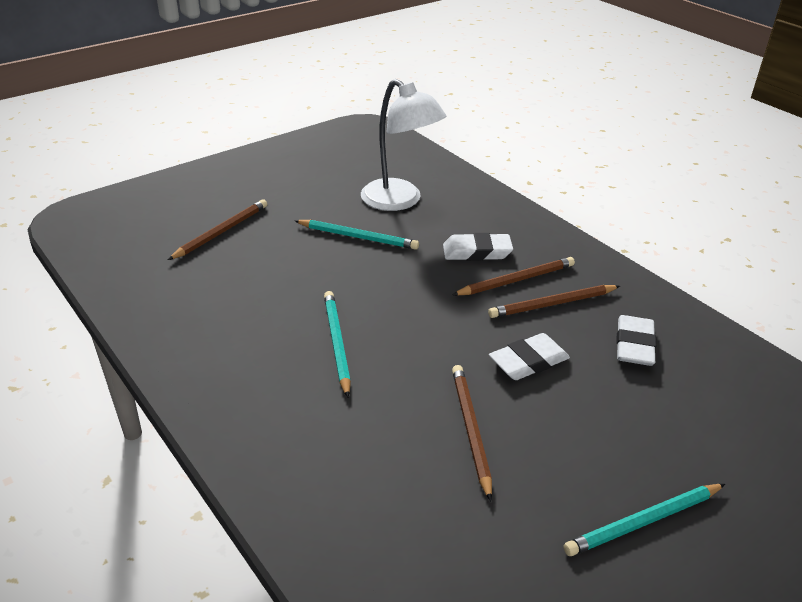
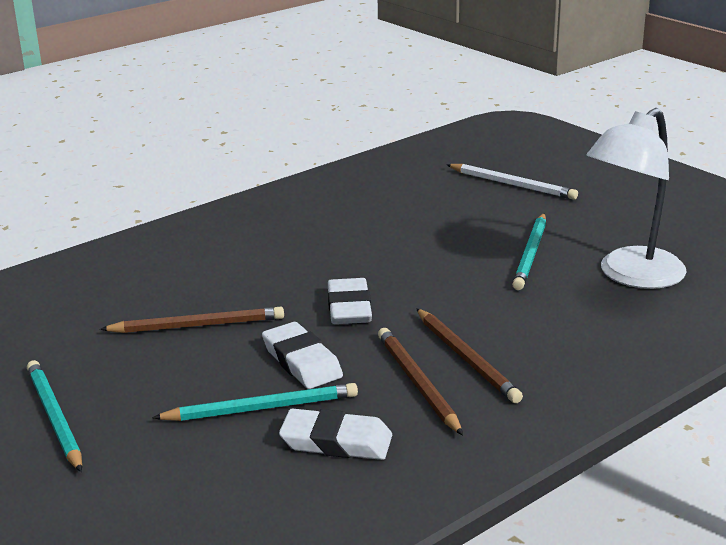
camera: 90 degrees right, 10 degrees down
(221, 232) = (512, 184): brown pencil -> white pencil
(336, 343) = (328, 254): turquoise pencil -> turquoise pencil (261, 408)
(477, 252) = (525, 331): white eraser -> white eraser (349, 307)

